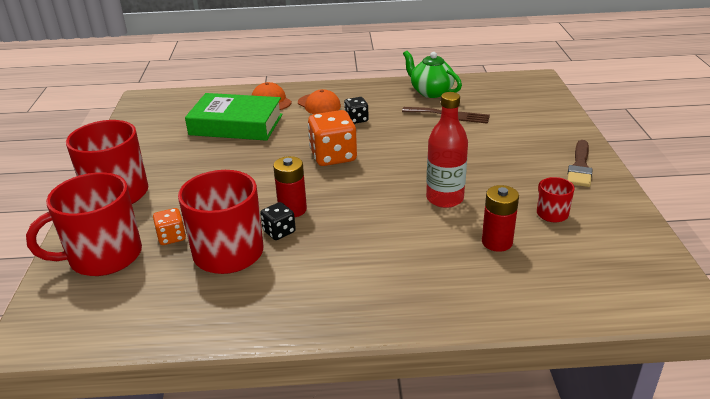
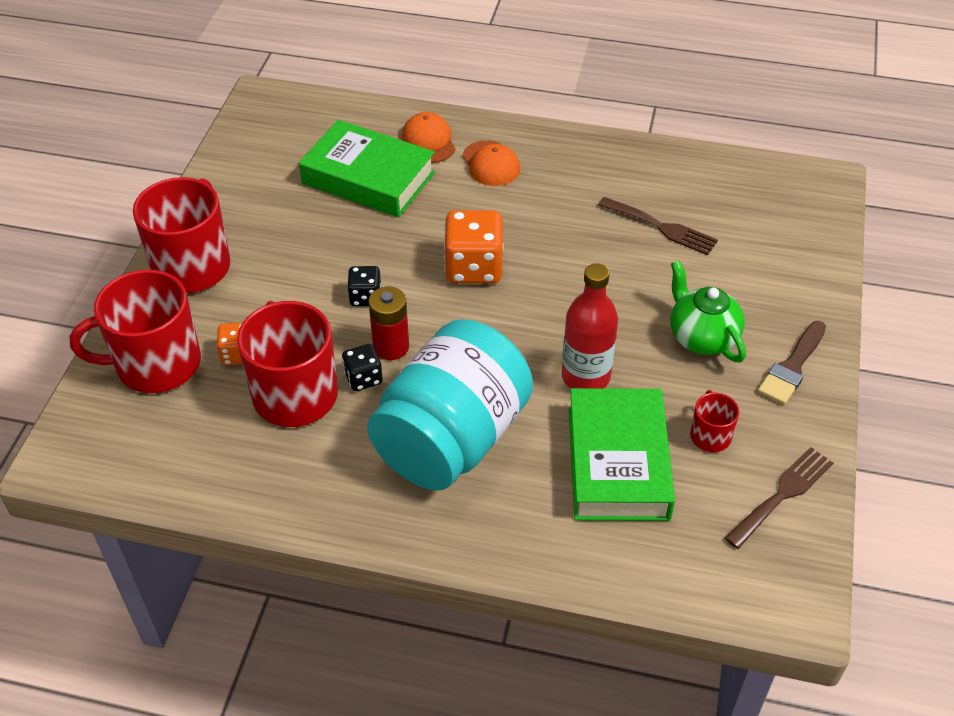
camera: 15 degrees right, 15 degrees up
(356, 119) = (530, 205): black dice -> black dice (365, 297)
(365, 254) = (452, 439): none -> turquoise jar
(431, 92) = (657, 173): green teapot -> green teapot (702, 337)
(497, 242) = (617, 462): red battery -> green book
(624, 235) = (782, 494): none -> brown fork

